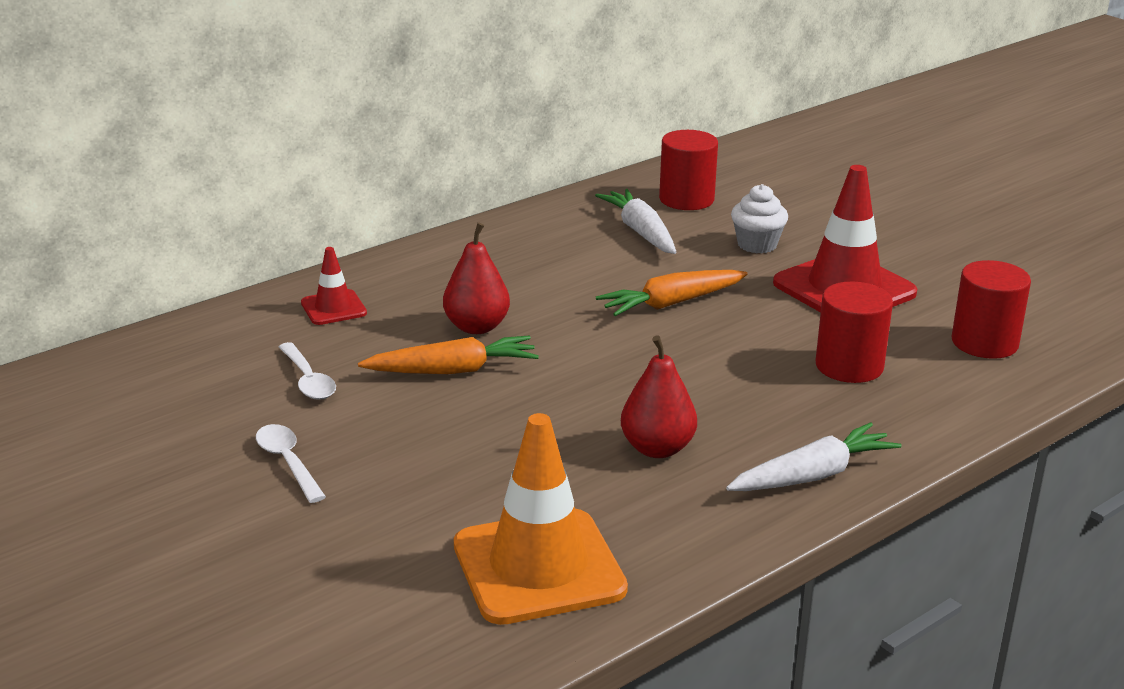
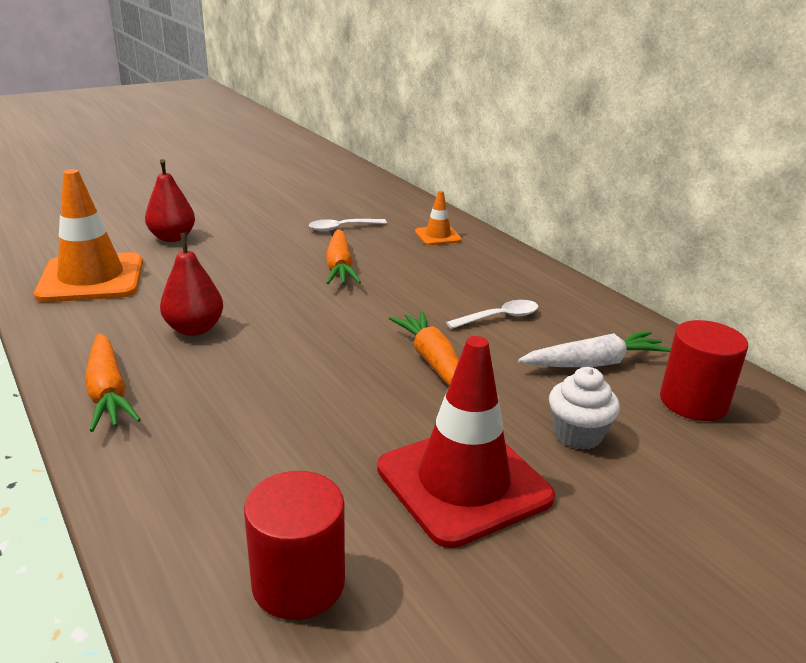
camera: 95 degrees right, 0 degrees up
(288, 463) = (251, 222): white spoon -> white spoon (499, 318)
(333, 308) = (438, 236): red traffic cone -> orange traffic cone
(476, 327) = (402, 278): red pear -> red pear (172, 238)
(813, 475) = (108, 392): white carrot -> orange carrot
(849, 366) = (281, 450): red cylinder -> none

